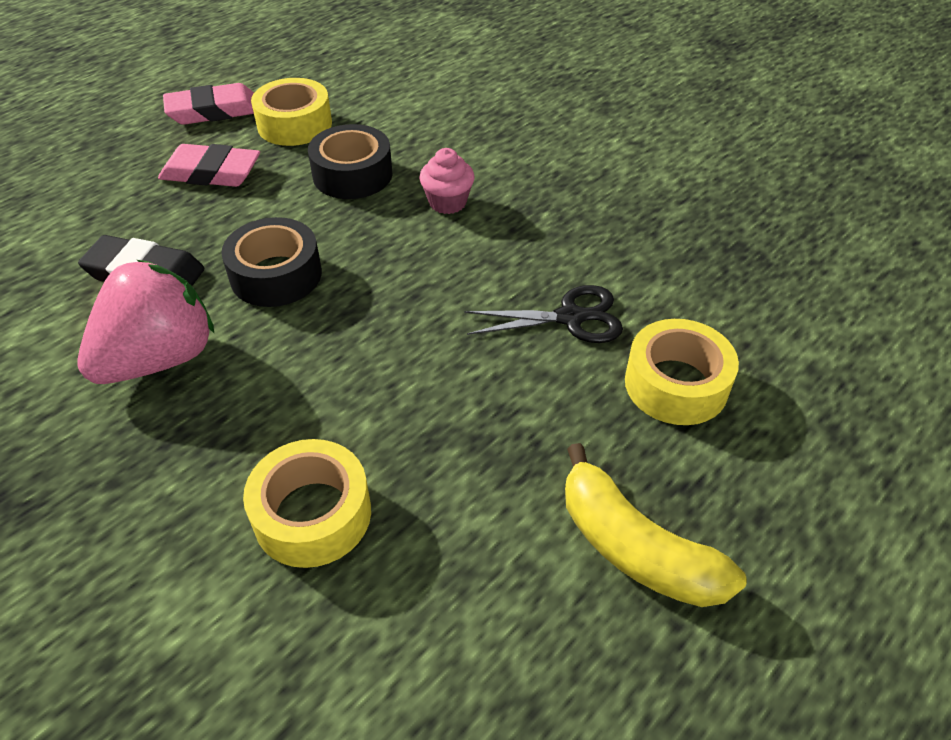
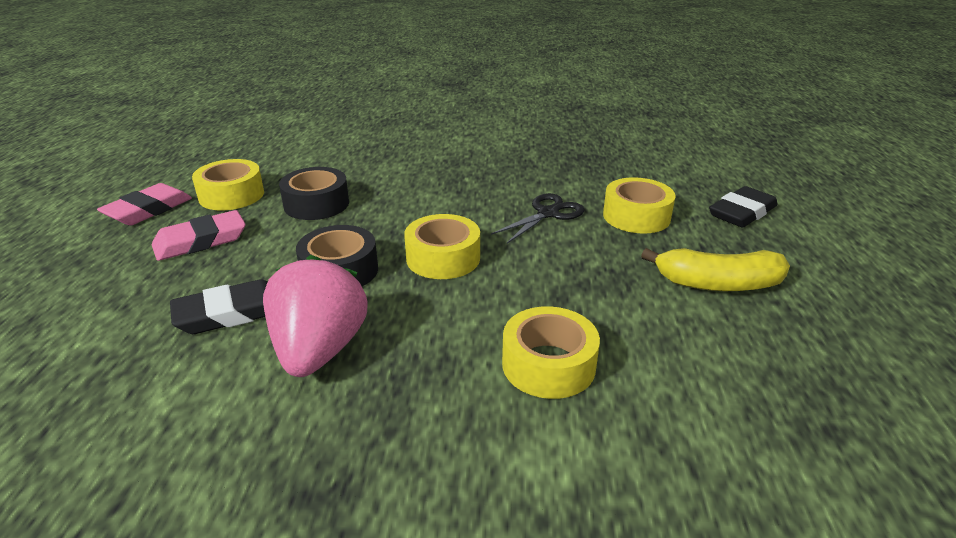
camera: 40 degrees left, 15 degrees down
(382, 315) = (443, 258): none -> yellow tape
(447, 202) = (401, 194): pink cupcake -> none
(841, 466) = (742, 212): none -> black eraser

